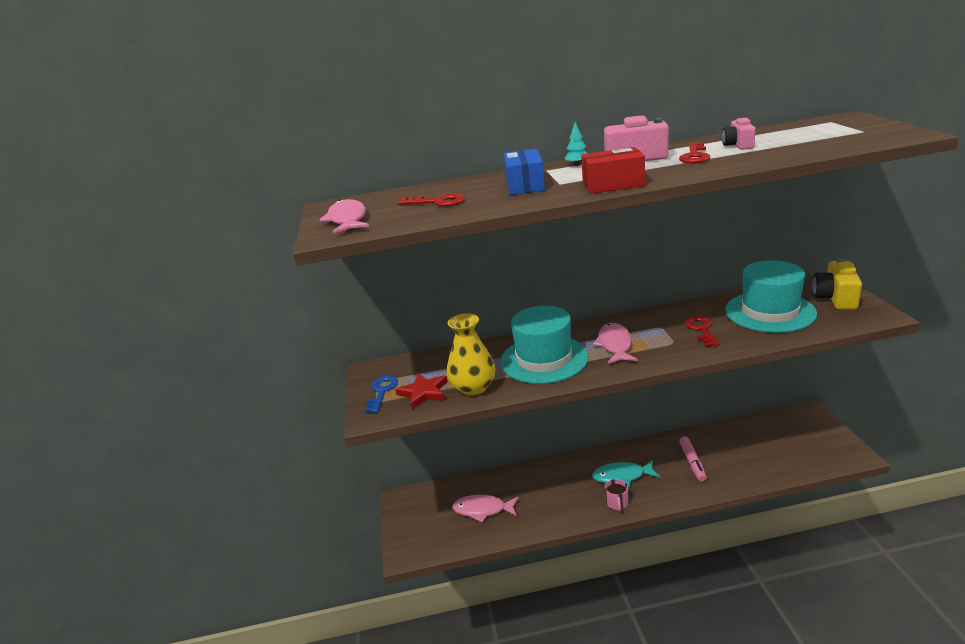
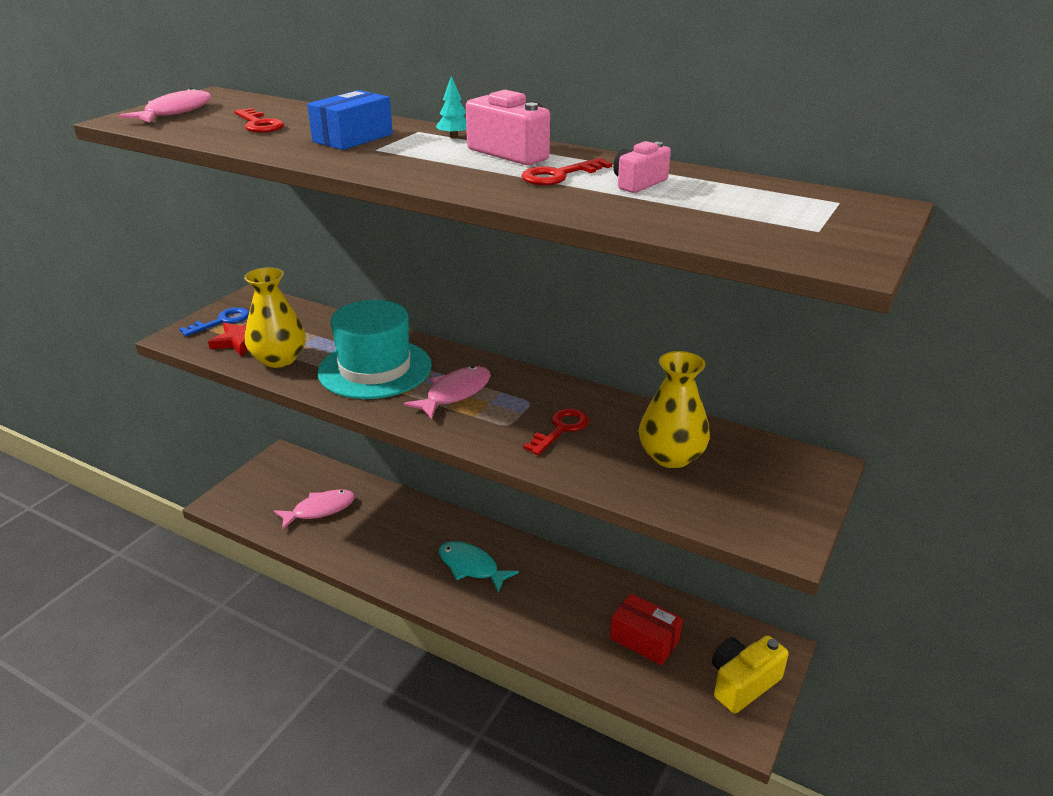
camera: 35 degrees right, 5 degrees up
(483, 510) = (320, 510): pink fish -> pink fish turned 105 degrees clockwise
(613, 184) = (397, 170): red box -> red box (644, 639)
(617, 503) = (427, 587): pink mug -> none
(692, 462) = (556, 603): pink marker -> none
(770, 312) = (671, 456): turquoise hat -> yellow vase
(835, 298) = (782, 489): yellow camera -> yellow camera (742, 683)

